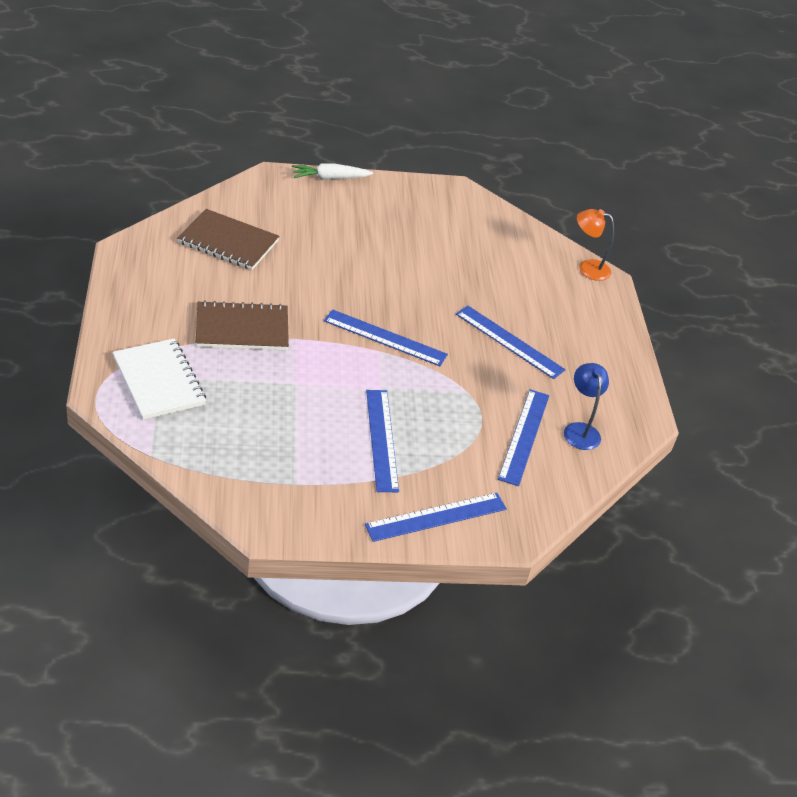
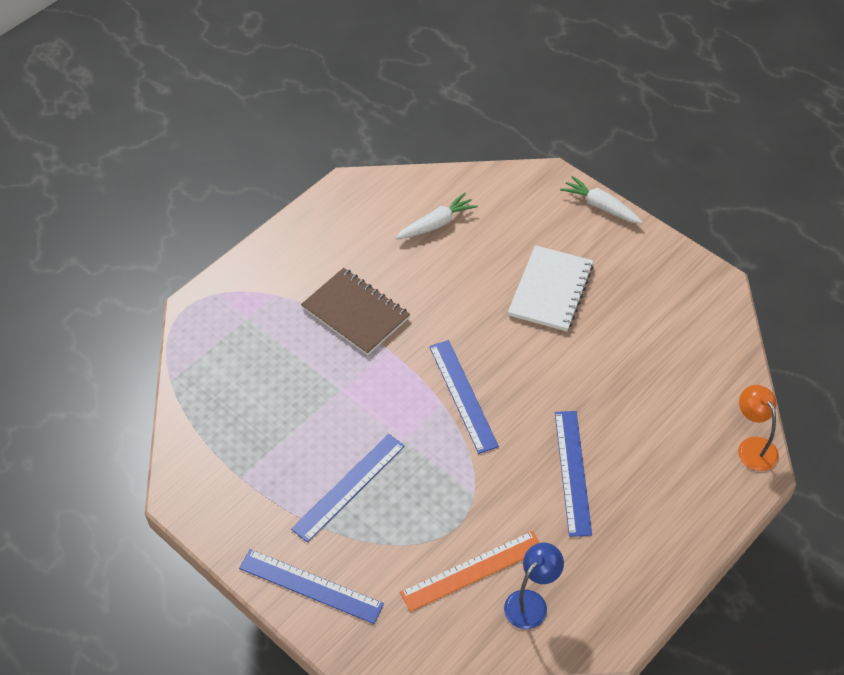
camera: 55 degrees right, 10 degrees up
(159, 381) = (244, 321): white notebook -> white notebook (551, 290)
(228, 242) = (436, 224): brown notebook -> white carrot
(524, 436) = (472, 570): blue ruler -> orange ruler

